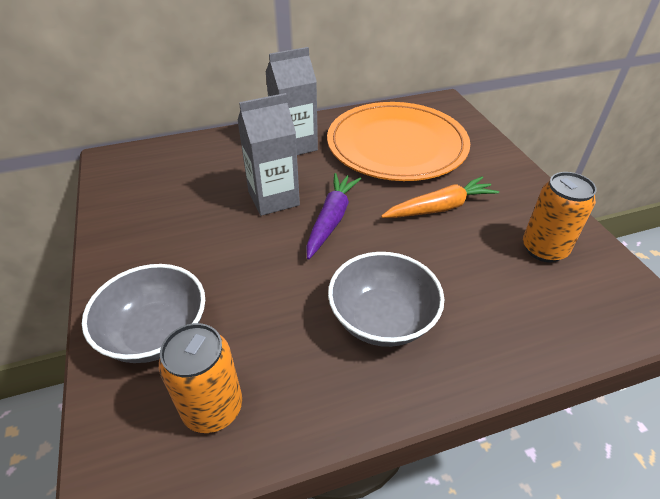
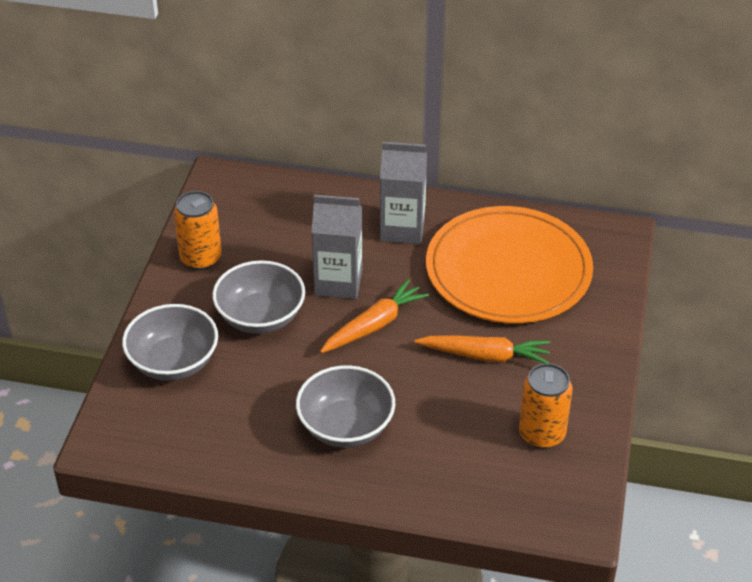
camera: 30 degrees right, 0 degrees up
(213, 408) = (183, 430): orange can -> orange can (201, 258)
(222, 252) = (260, 317): none -> grey bowl
(331, 220) = (373, 325): purple carrot -> orange carrot

